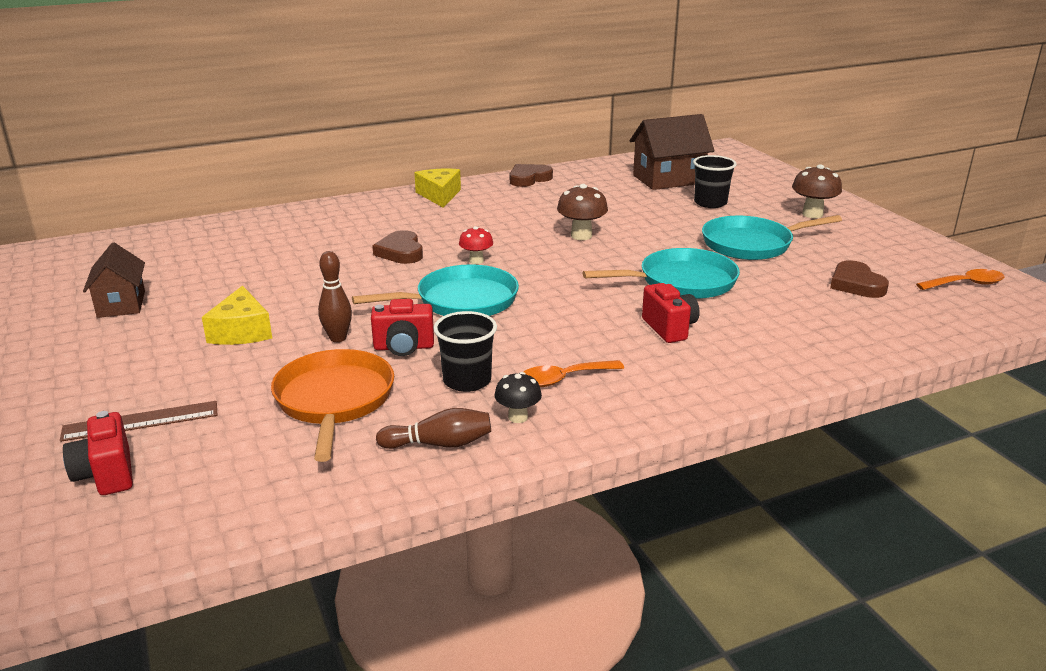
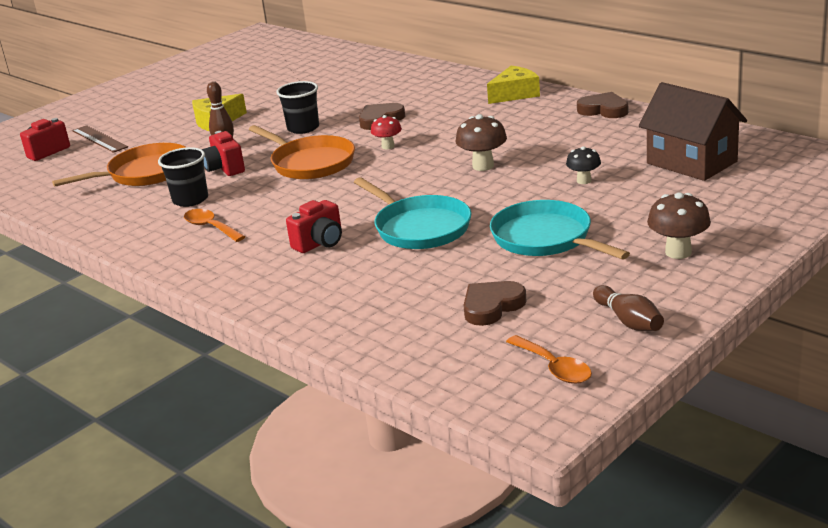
camera: 70 degrees right, 0 degrees up
(121, 304) = (230, 83): brown house -> none
(439, 444) = (108, 215): brown bowling pin -> brown bowling pin (628, 321)
(461, 301) = (310, 163): turquoise pan -> orange pan
(518, 417) = (151, 227): black mushroom -> black mushroom (584, 181)
(710, 203) = (644, 196): black cup -> black cup (303, 128)

